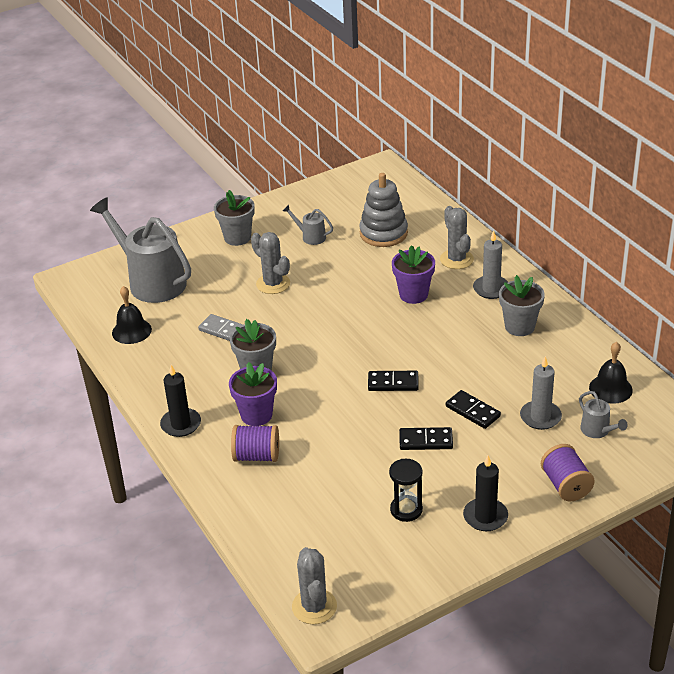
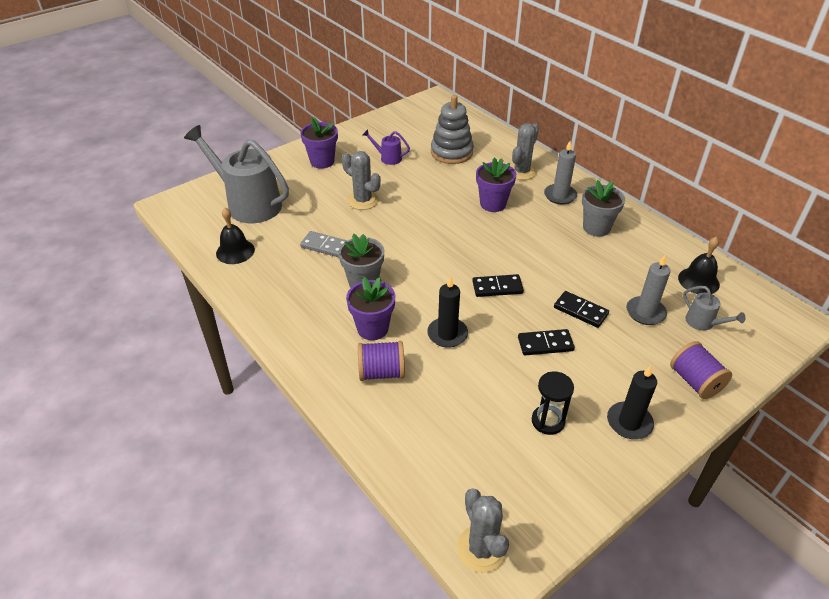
camera: 10 degrees left, 5 degrees up
(181, 424) = (298, 343): black candle -> black candle (447, 334)
(237, 237) = (322, 161): grey flower pot -> purple flower pot
(310, 237) = (388, 158): grey watering can -> purple watering can
(456, 259) = (521, 172): grey cactus -> grey cactus turned 60 degrees clockwise

